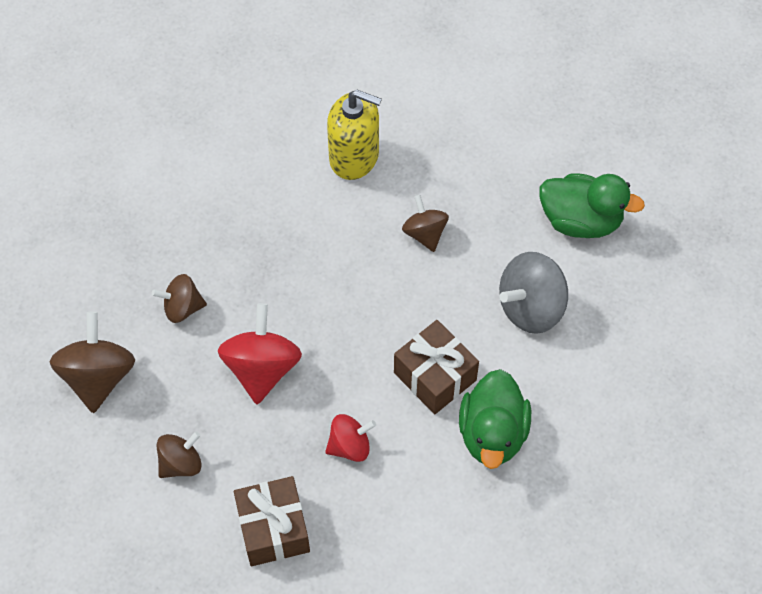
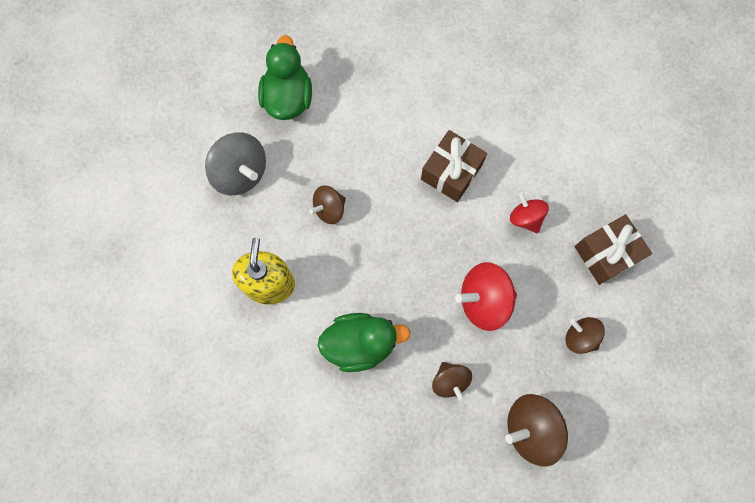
camera: 105 degrees left, 15 degrees up
(492, 434) = (484, 122): green duck -> green duck (360, 343)
(531, 308) = (374, 118): grey spinning top -> grey spinning top (240, 173)

